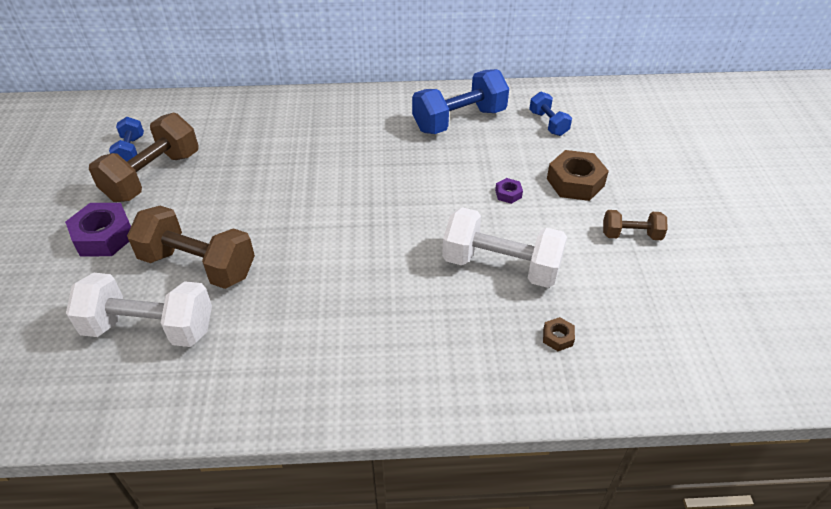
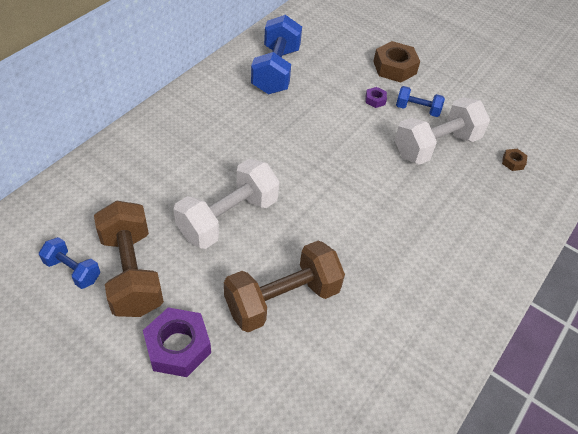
camera: 55 degrees left, 5 degrees up
(150, 328) = (326, 366): white dumbbell -> white dumbbell (228, 218)
(548, 123) = (327, 39): blue dumbbell -> blue dumbbell (417, 110)
(631, 235) = (460, 80): brown dumbbell -> none

